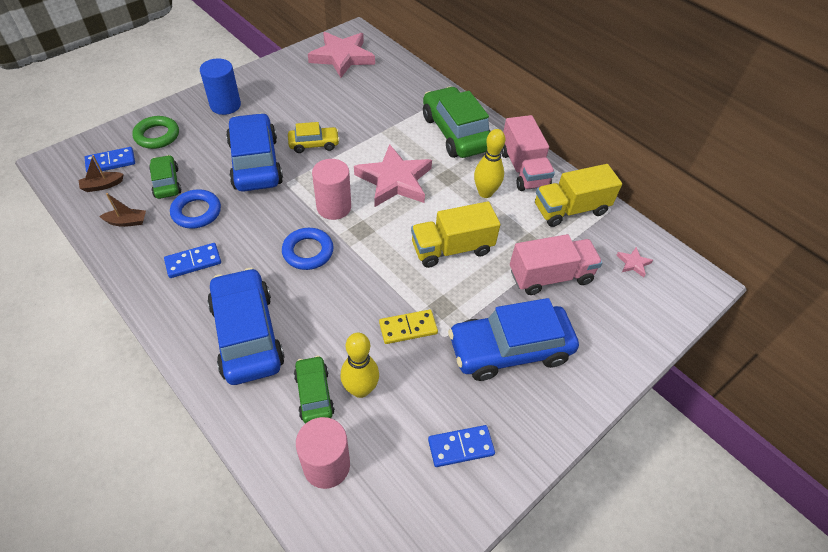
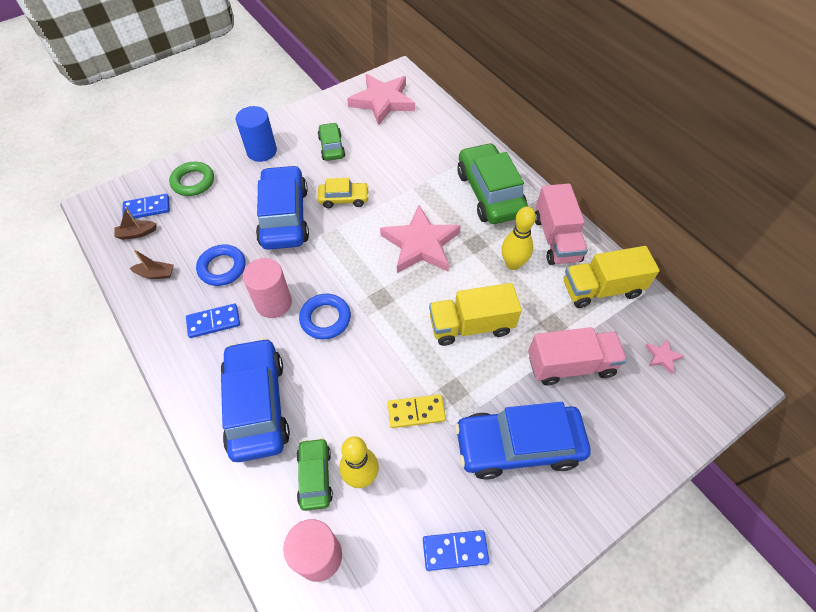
camera: 10 degrees right, 5 degrees up
(166, 182) = (197, 234): green car -> green car (331, 147)
(334, 207) = (356, 271): pink cylinder -> pink cylinder (273, 303)

